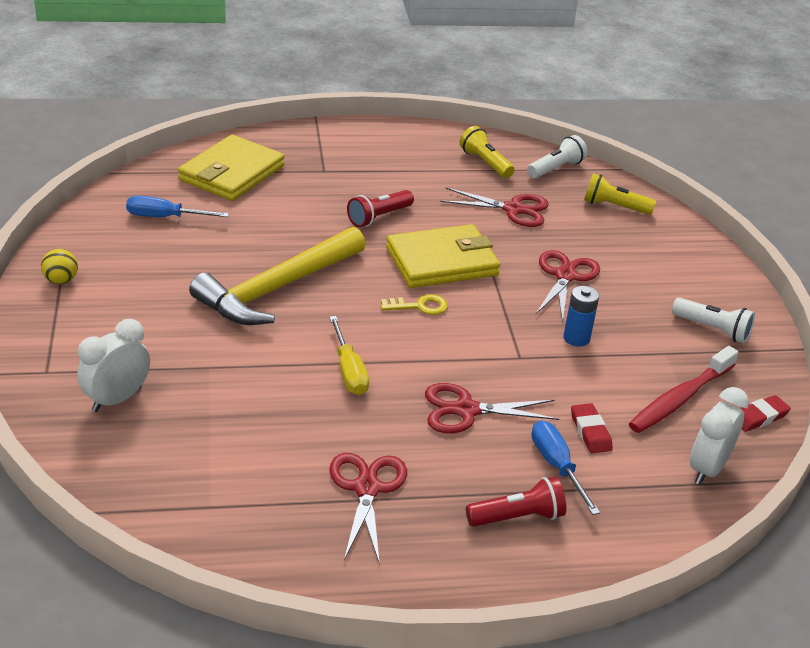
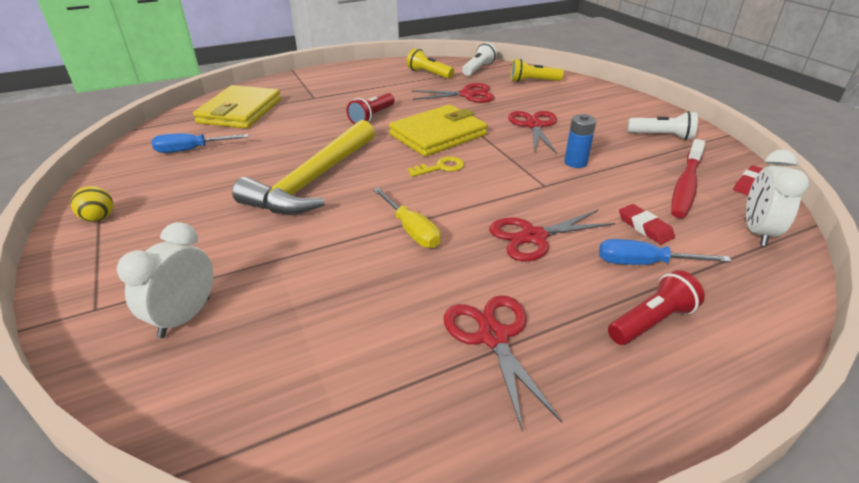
camera: 15 degrees left, 0 degrees up
(557, 466) = (644, 263): blue screwdriver -> blue screwdriver turned 45 degrees counterclockwise

